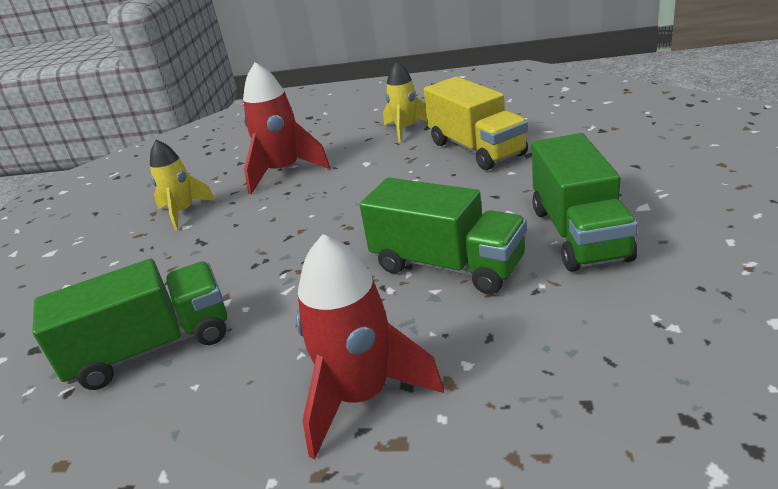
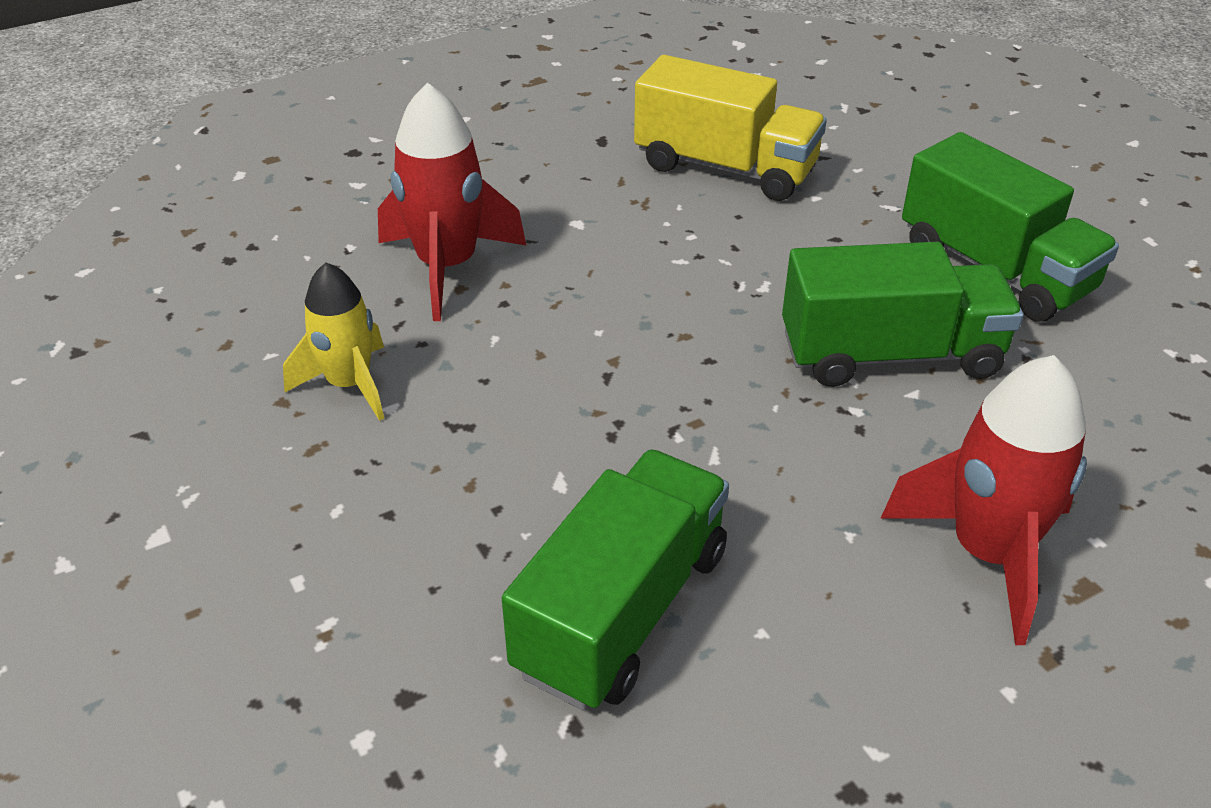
camera: 40 degrees left, 10 degrees up
(406, 129) = (571, 150): yellow rocket -> none

